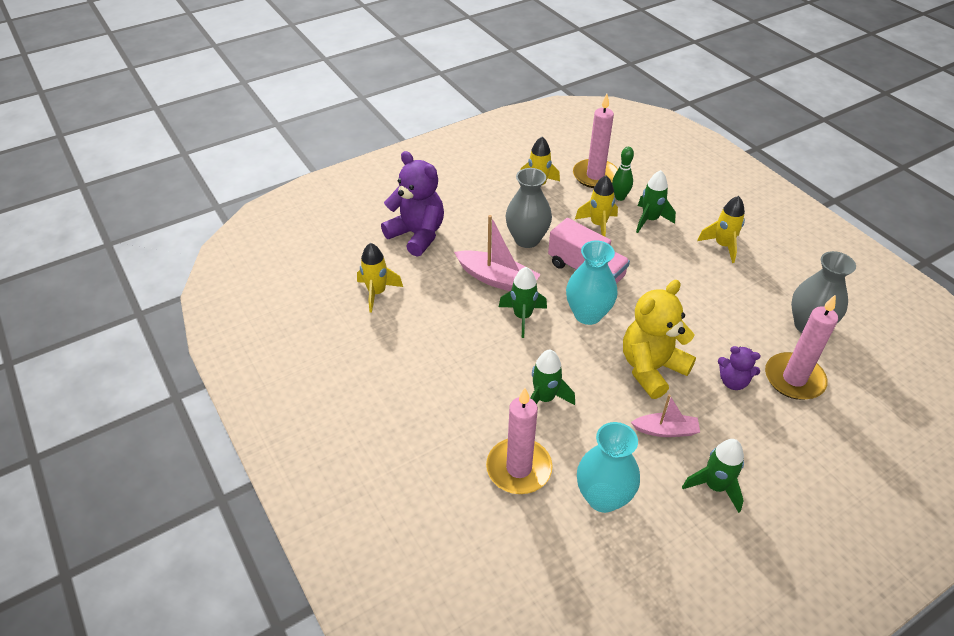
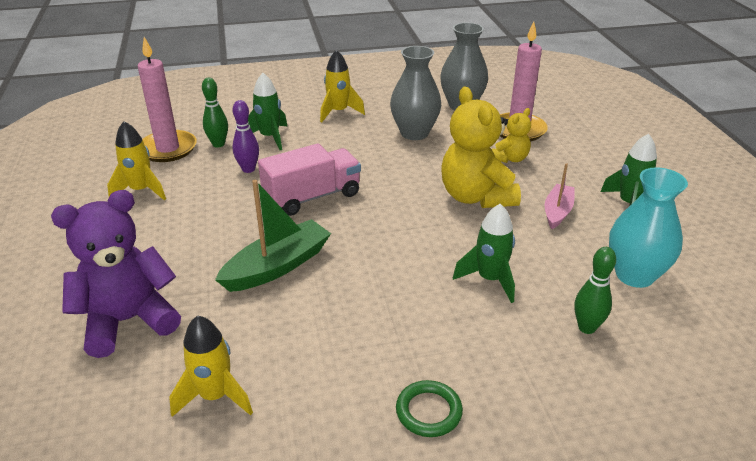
camera: 70 degrees left, 10 degrees down
(401, 391) = (428, 411): none -> green ring
(497, 279) = (277, 266): pink boat -> green boat
(519, 468) = (586, 327): pink candle -> green bowling pin
(522, 317) = (354, 262): green rocket -> none
(527, 239) = (227, 224): grey vase -> grey vase (414, 133)
(588, 314) = (379, 214): turquoise vase -> none
(598, 225) = (248, 169): yellow rocket -> purple bowling pin
(733, 381) = (510, 158): purple teddy bear -> yellow teddy bear

